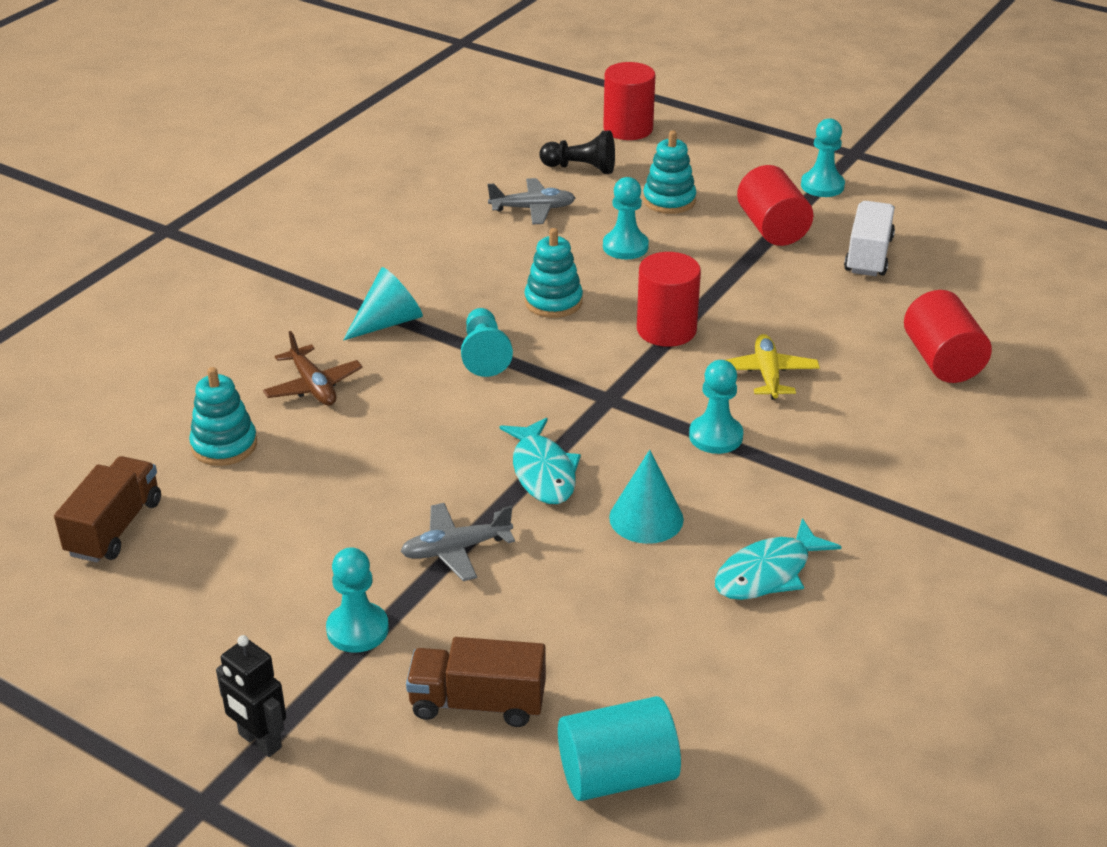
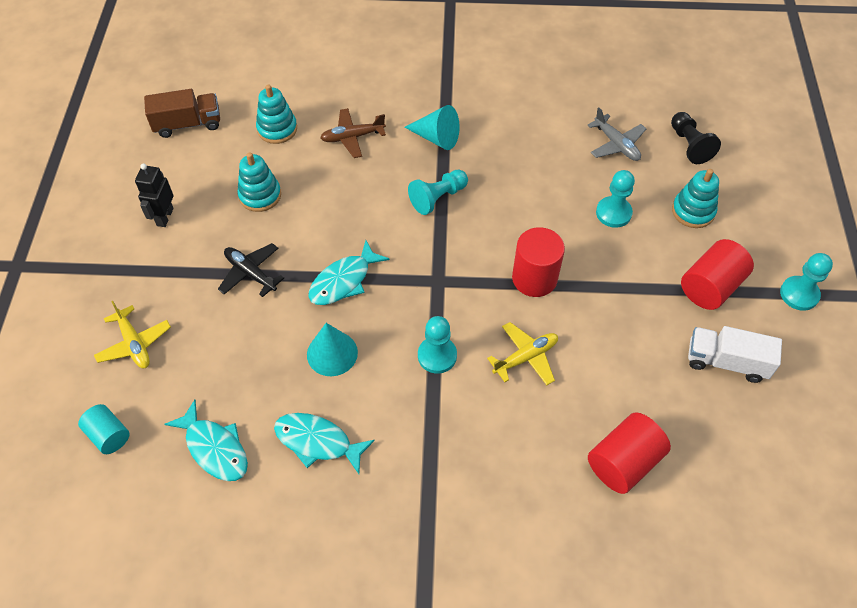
camera: 60 degrees right, 20 degrees up
(259, 741) = (66, 265): black robot -> black robot (164, 217)
(313, 386) = (352, 137): brown plane -> brown plane turned 45 degrees clockwise
(357, 629) = (164, 263): turquoise pawn -> none
(456, 549) = (251, 273): grey plane -> black plane
(477, 703) = (134, 343): brown truck -> yellow plane
(553, 302) = (519, 205): turquoise stacking toy -> turquoise stacking toy (260, 195)
(617, 775) = (109, 435): turquoise cylinder -> turquoise cylinder, size x0.63
(628, 129) = (766, 146): red cylinder -> none
(714, 670) = (215, 448): none -> turquoise fish
(868, 255) = (726, 362): white truck -> white truck turned 150 degrees counterclockwise

